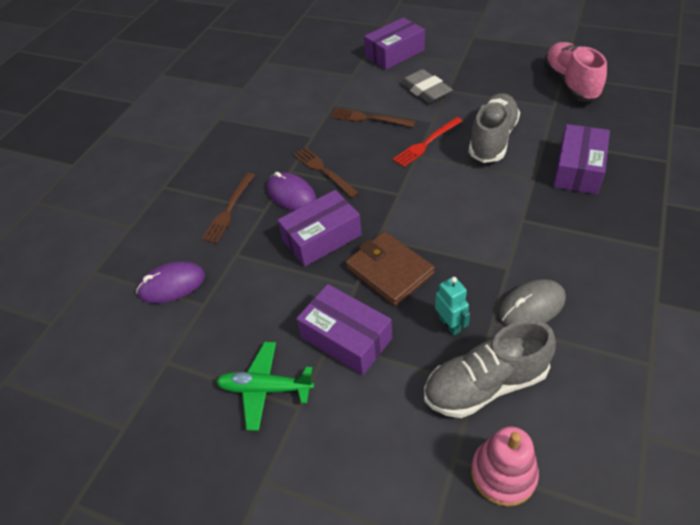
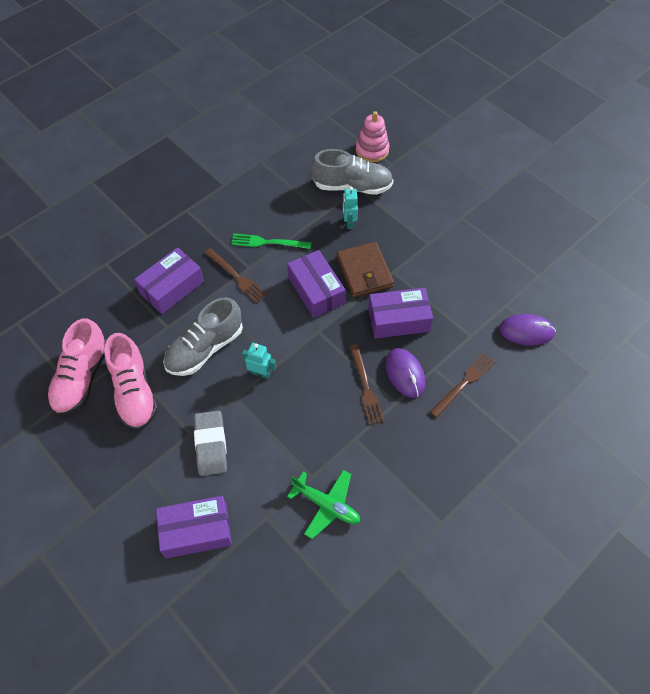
camera: 160 degrees left, 10 degrees up
(265, 388) = (478, 234): green plane -> green plane (326, 505)
(346, 338) = (416, 241): purple box -> purple box (316, 290)
(369, 118) = (289, 433): brown fork -> brown fork (236, 277)
(426, 143) = (260, 373): red fork -> turquoise robot
(518, 93) = (134, 392): none -> pink shoe
(527, 254) = (268, 242): none -> green fork
(531, 306) = (293, 212): grey mouse -> none

